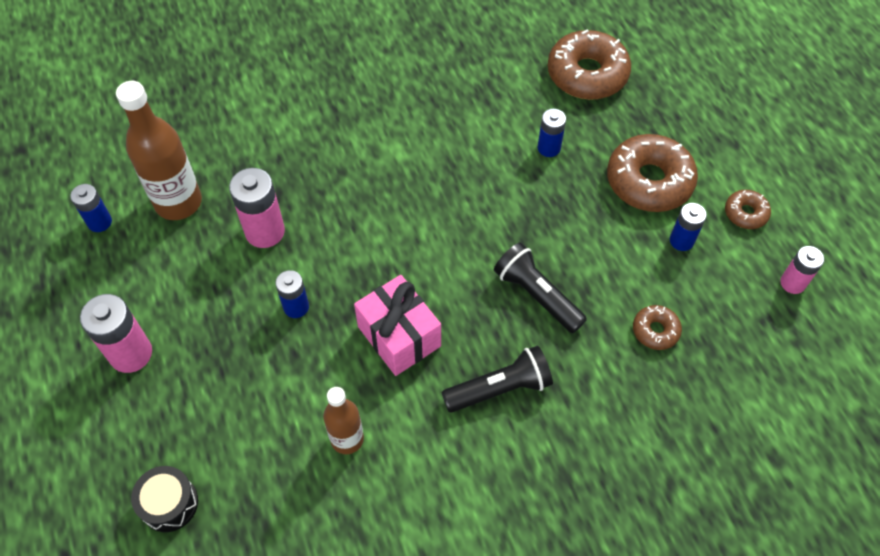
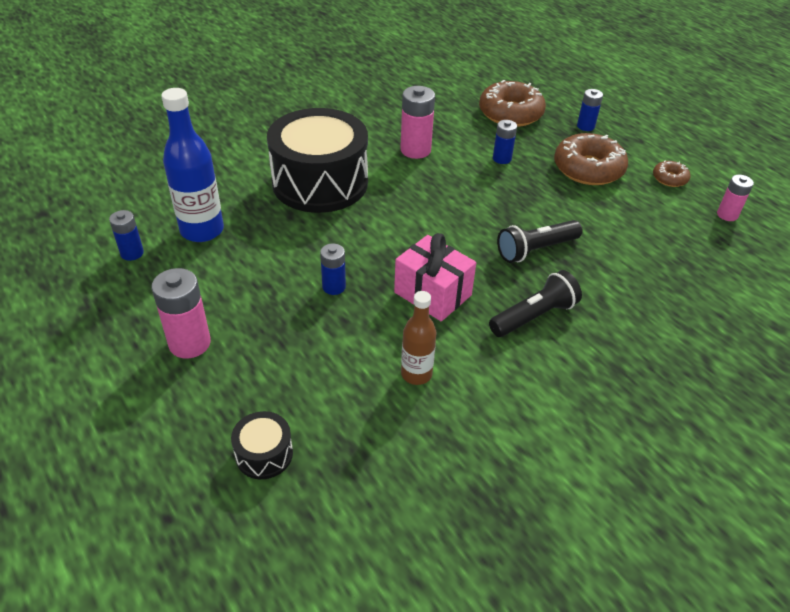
camera: 15 degrees left, 15 degrees down
(178, 202) = (202, 230): brown bottle -> blue bottle
(265, 231) = (287, 240): pink battery -> pink battery (415, 150)
(324, 152) = (320, 182): none -> black drum
(537, 295) = (535, 250): black flashlight -> black flashlight turned 60 degrees counterclockwise
(655, 330) = (640, 259): brown donut -> none
(681, 241) = (631, 201): blue battery -> blue battery (585, 126)

